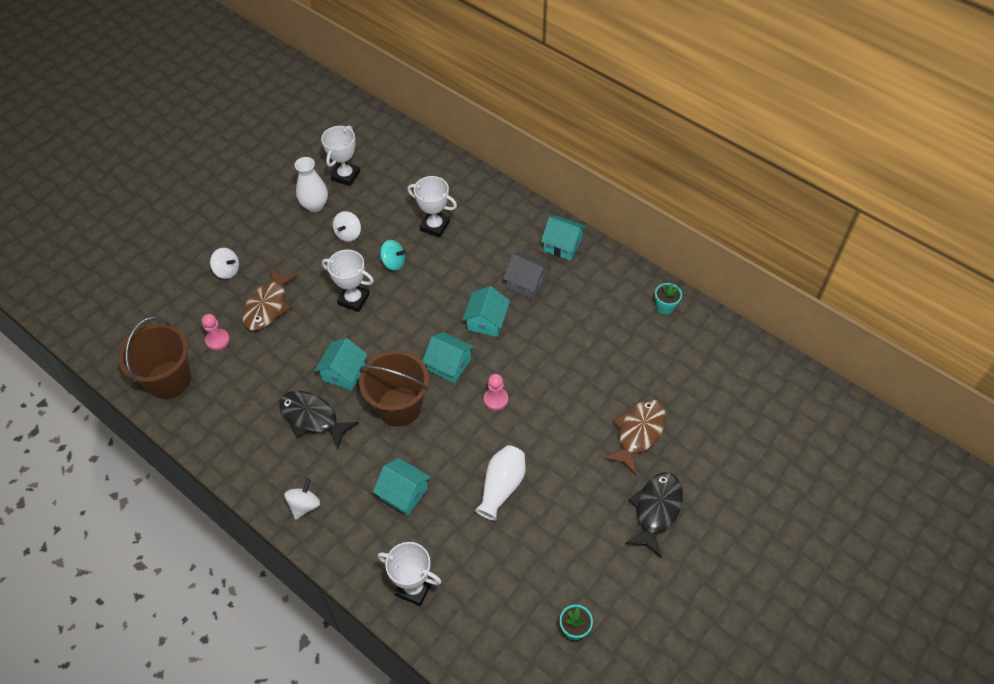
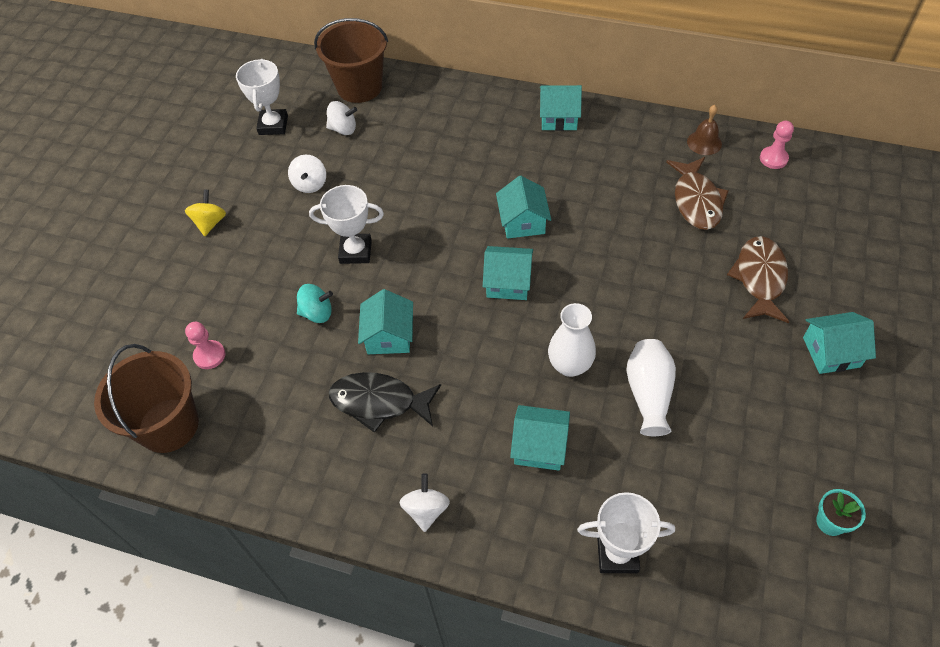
camera: 20 degrees left, 0 degrees up
(227, 271) = (181, 272): white spinning top -> white spinning top (343, 129)
(264, 239) = (210, 223): none -> yellow spinning top
(268, 306) = (254, 294): brown fish -> brown fish (696, 201)
(315, 205) = (253, 167): white vase -> white vase (570, 365)
(393, 263) = (380, 197): turquoise spinning top -> turquoise spinning top (317, 313)
(399, 406) = (477, 350): brown bucket -> brown bucket (359, 87)
(434, 226) = (406, 144): white trophy -> none
(496, 399) = (583, 300): pink pawn -> pink pawn (773, 159)
(527, 283) = (543, 168): grey house -> none
(656, 510) = (831, 352): black fish -> turquoise house
(665, 307) = (704, 142): turquoise flower pot -> brown bell

